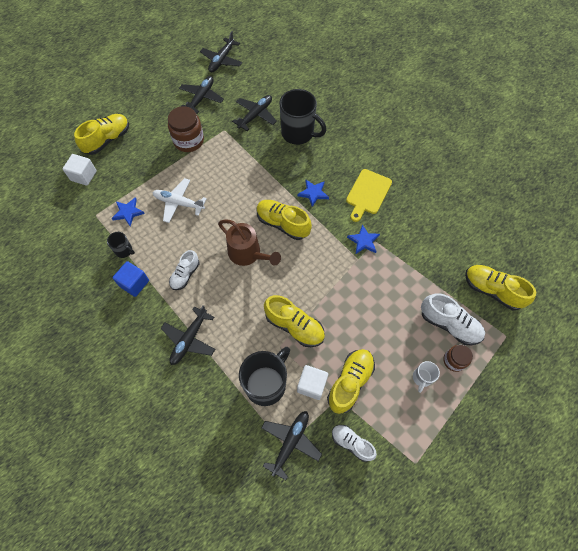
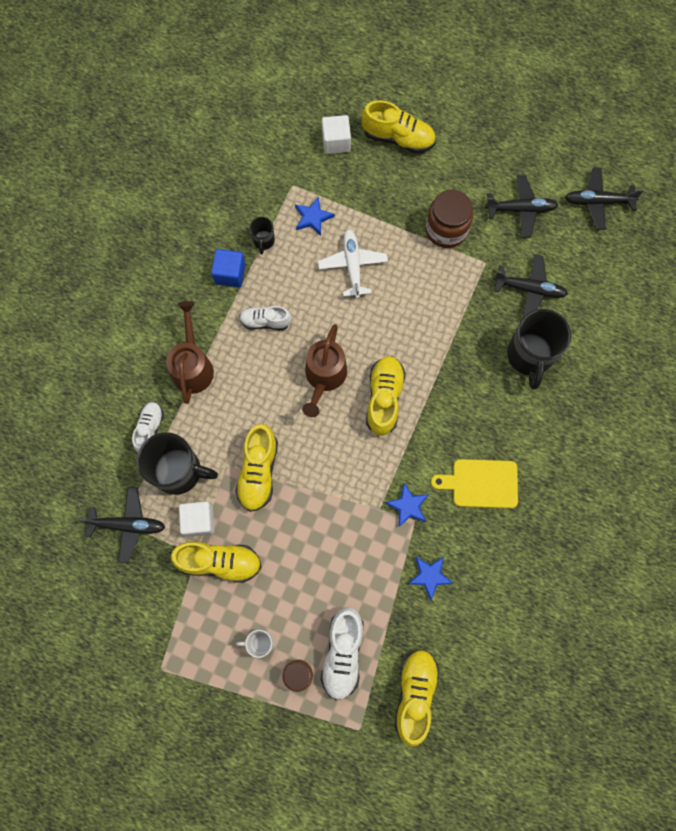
camera: 65 degrees right, 10 degrees up
(189, 339) = (193, 366): black plane -> brown watering can
(313, 193) = (446, 415): blue star -> blue star (429, 576)
(351, 443) = (154, 591): white shoe -> white shoe (150, 429)

